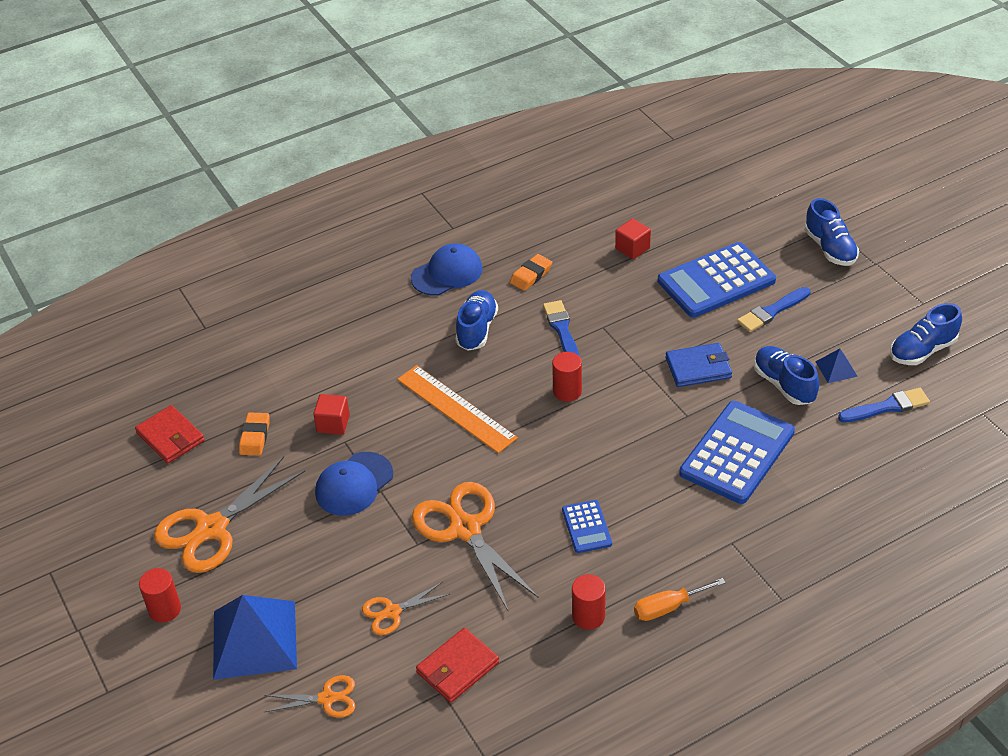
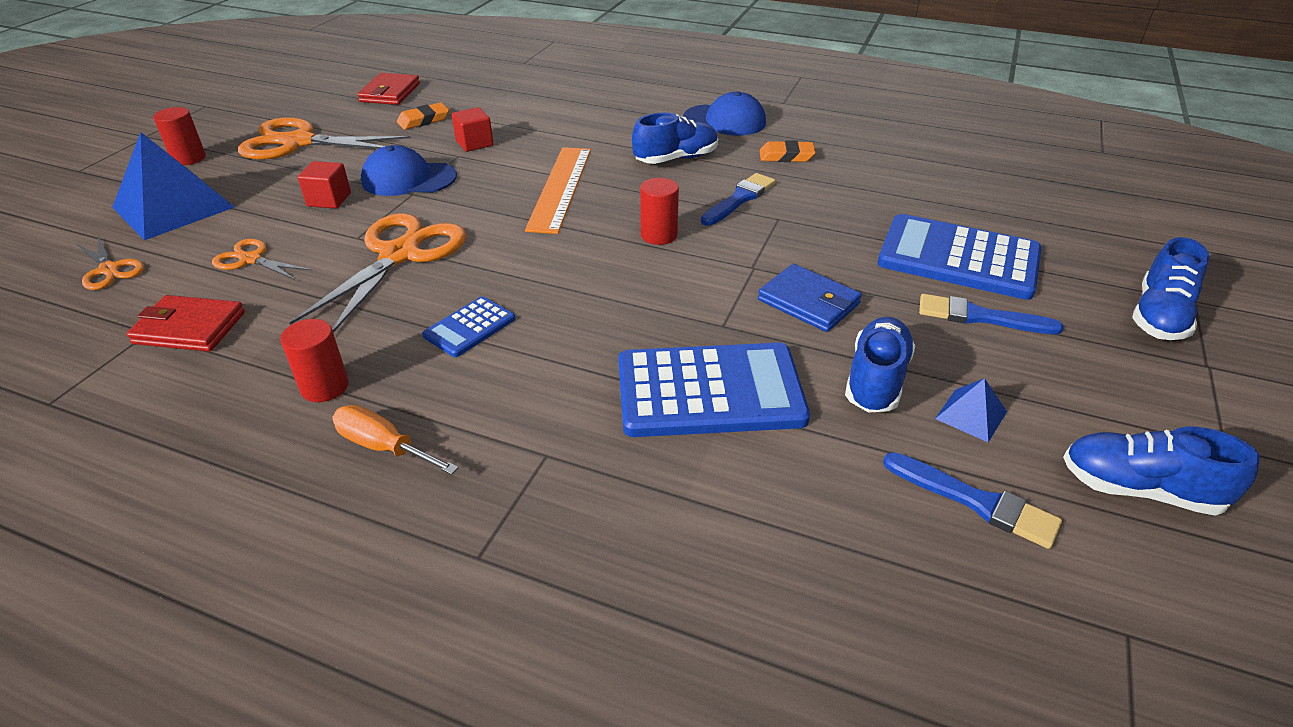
camera: 50 degrees right, 5 degrees down
(632, 248) = (914, 191): red cube -> red cube (329, 200)

